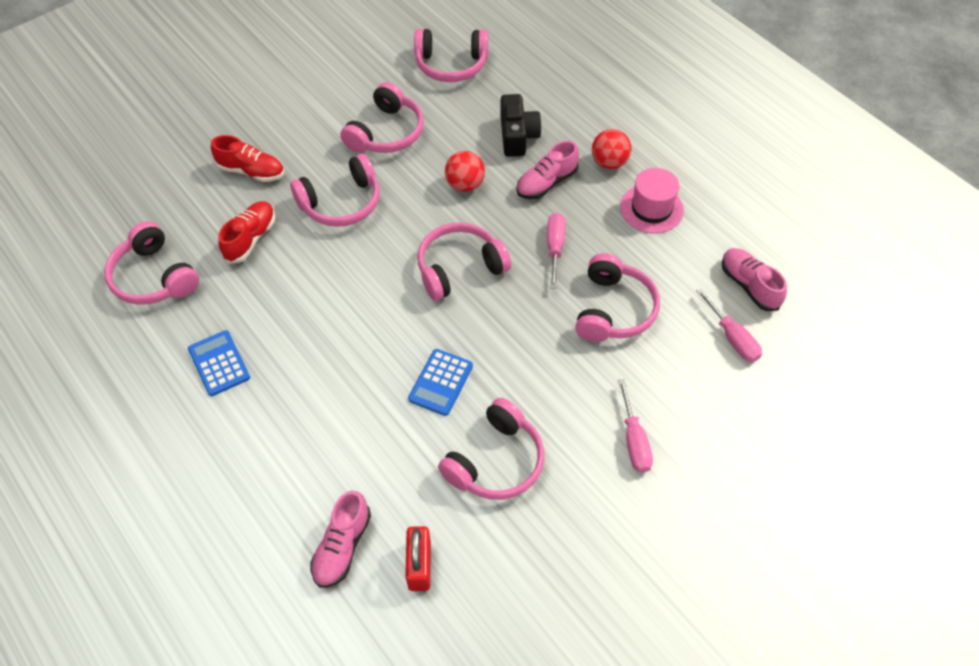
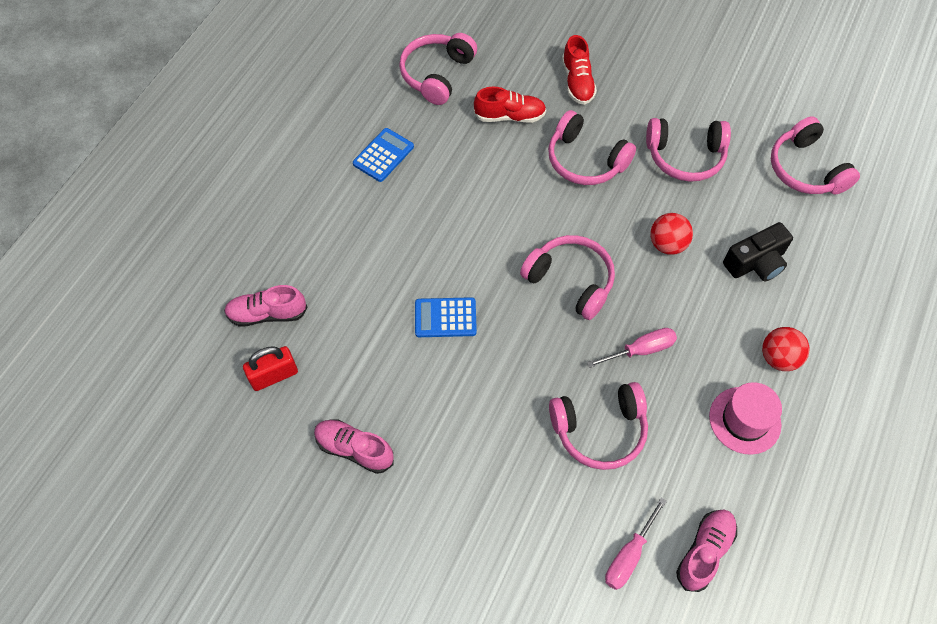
camera: 65 degrees right, 5 degrees up
(496, 461) = (390, 393): pink headphones -> none
(546, 182) = (714, 311): pink shoe -> pink shoe (354, 449)
(634, 440) = (466, 501): pink screwdriver -> none

